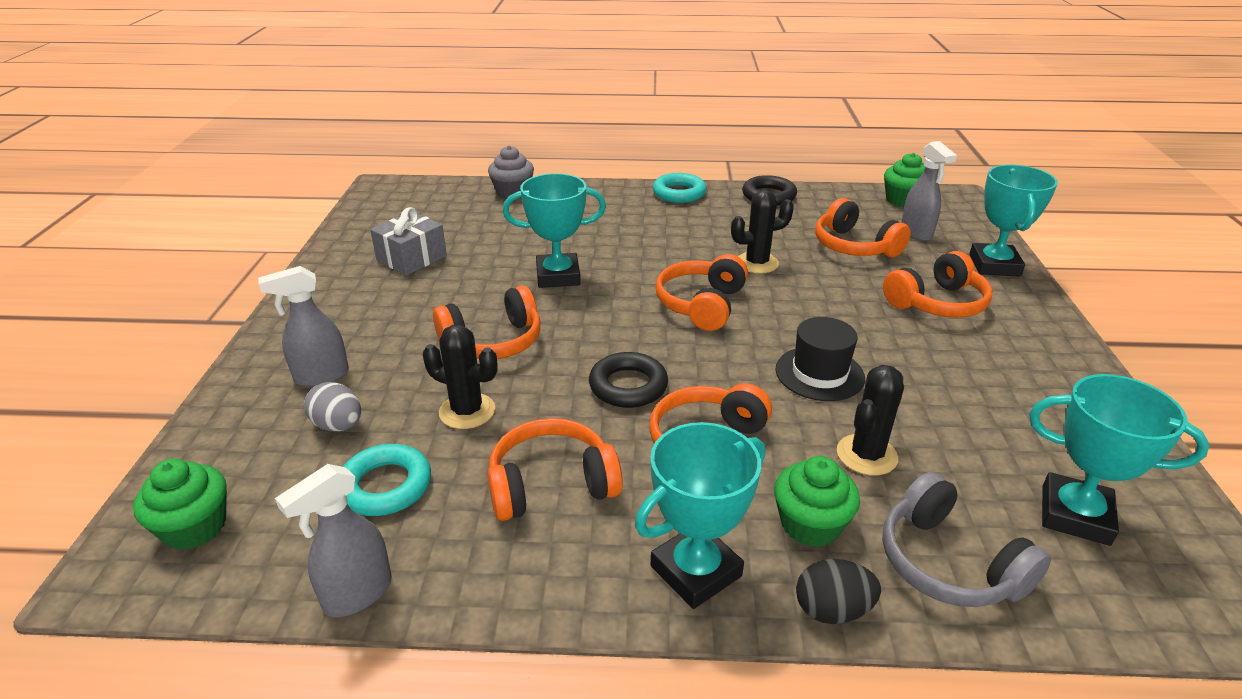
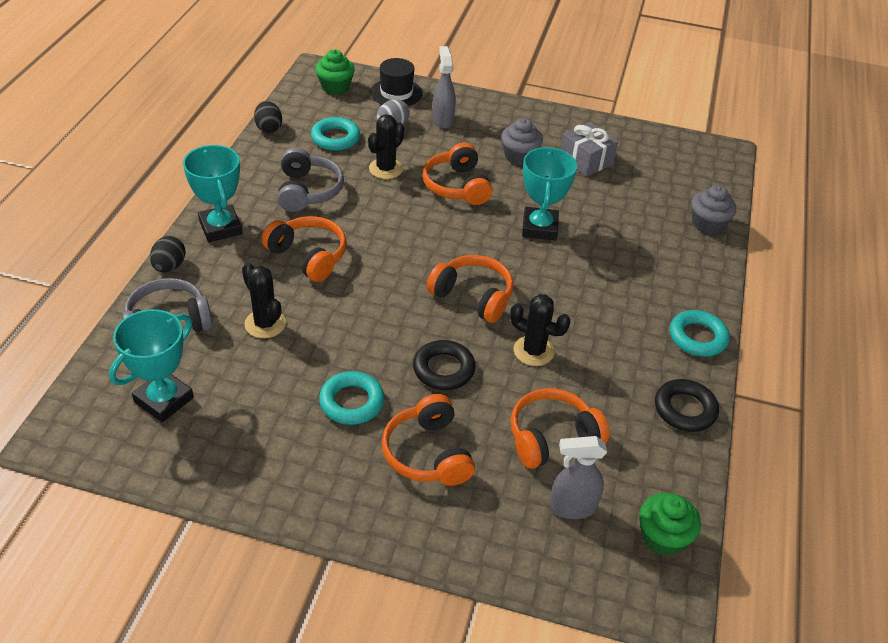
camera: 100 degrees right, 10 degrees up
(357, 594) = (269, 128): grey spray bottle -> black egg
(412, 302) = (519, 156): none -> grey cupcake
(551, 485) = (307, 191): orange headphones -> grey headphones
(628, 386) = (383, 236): black ring -> black ring (443, 369)
(757, 263) = (533, 351): black cactus -> black cactus turned 60 degrees counterclockwise
(810, 524) = (226, 278): green cupcake -> none
(819, 373) = (357, 333): black hat -> black hat (396, 93)
(922, 358) = (351, 402): none -> turquoise ring
(994, 265) = (484, 543): turquoise trophy -> none

